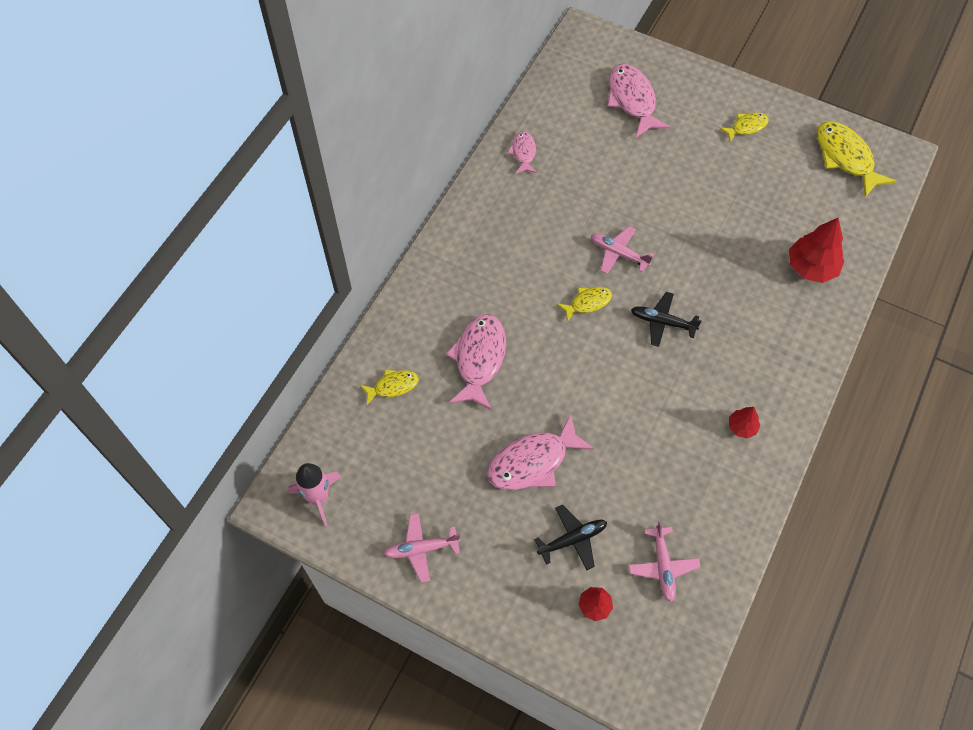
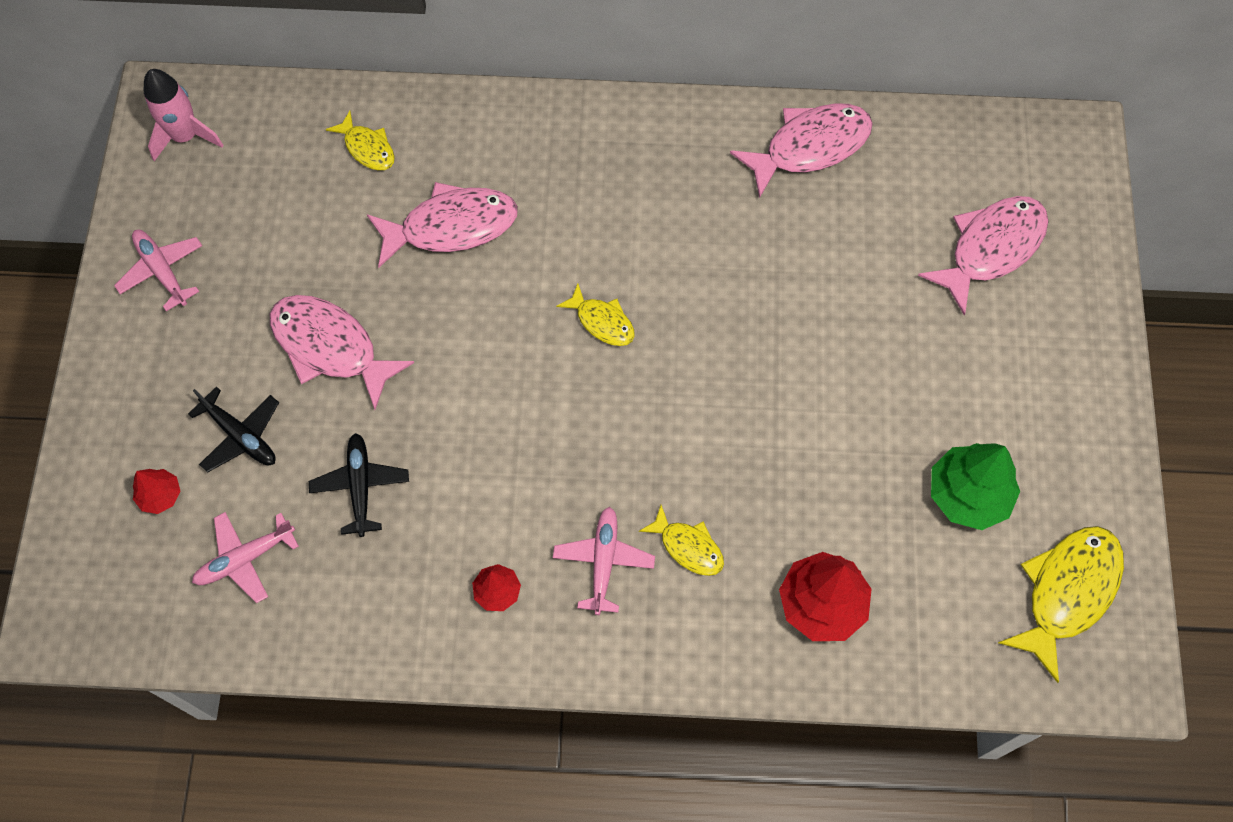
camera: 65 degrees right, 5 degrees up
(523, 152) = (810, 147): pink fish -> pink fish, size x1.81
(618, 253) = (704, 330): pink plane -> pink plane (603, 561)
(662, 322) = (618, 428): black plane -> black plane (360, 486)
(746, 127) = (1038, 424): yellow fish -> yellow fish (688, 547)
(774, 175) = (968, 494): none -> green tree

